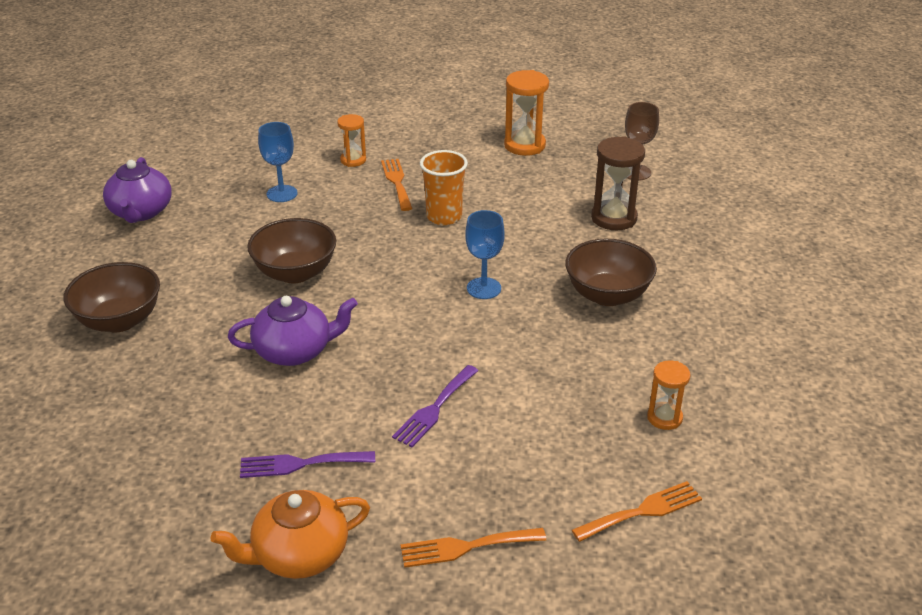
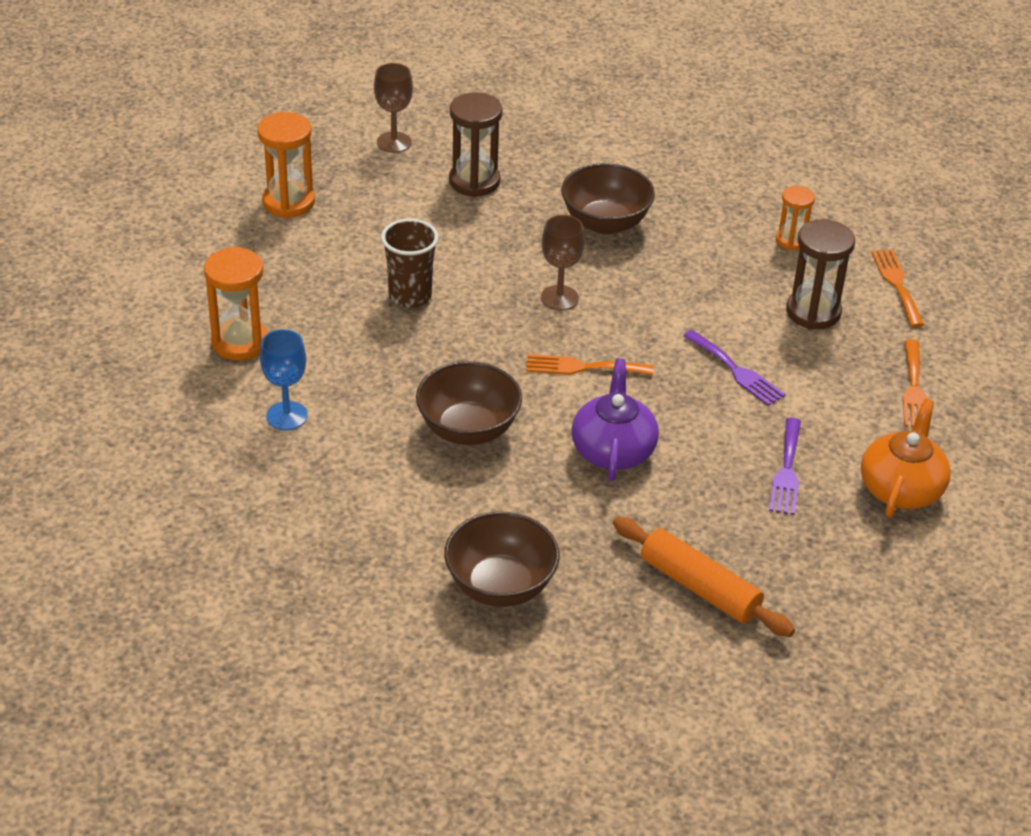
camera: 75 degrees left, 5 degrees up
(131, 429) = (699, 587): none -> orange rolling pin
(141, 212) = (261, 550): purple teapot -> none
(299, 554) = (901, 488): orange teapot -> orange teapot turned 150 degrees counterclockwise
(353, 160) = (240, 342): orange hourglass -> orange hourglass, size x1.64
(397, 182) = (314, 317): orange fork -> orange fork (582, 367)
(444, 217) = (410, 296): orange cup -> brown cup
(484, 288) = (559, 298): blue goblet -> brown goblet
(554, 450) = (813, 312): none -> brown hourglass

